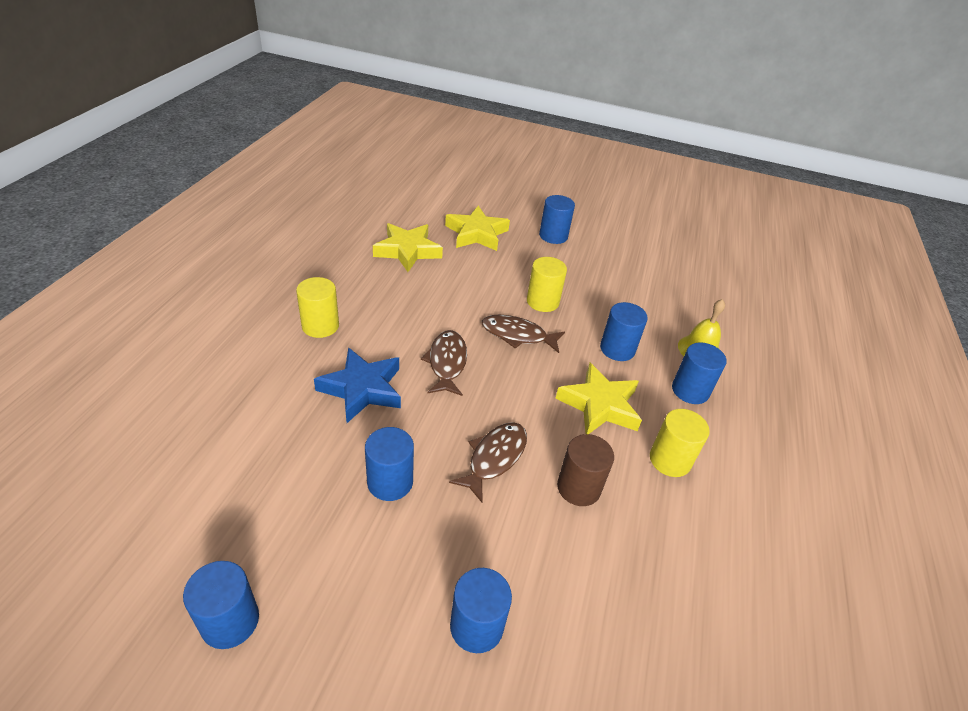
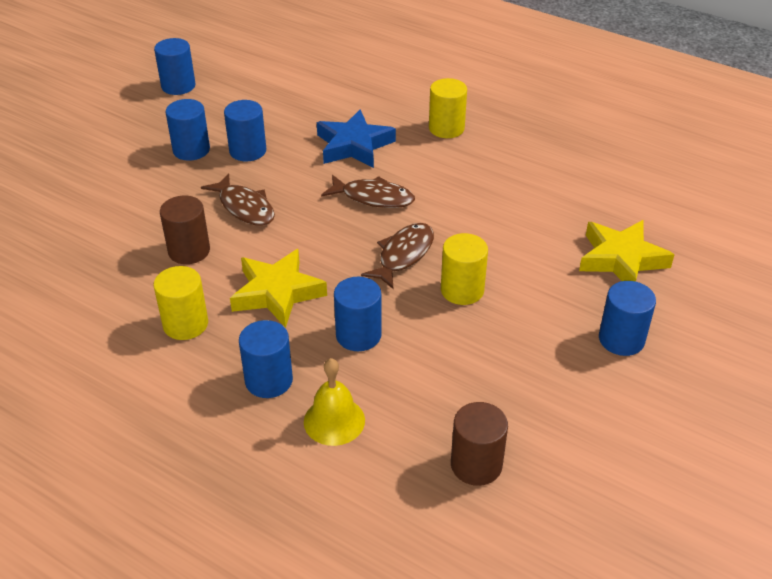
camera: 110 degrees right, 0 degrees up
(407, 251) = (577, 194): yellow star -> none
(476, 626) = (111, 174): blue cylinder -> blue cylinder (191, 150)
(685, 287) = (476, 464): none -> brown cylinder

